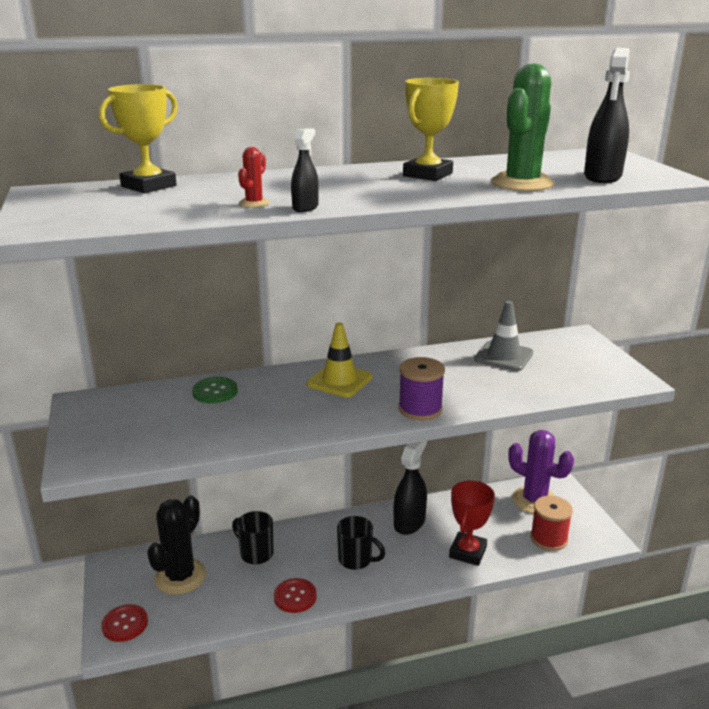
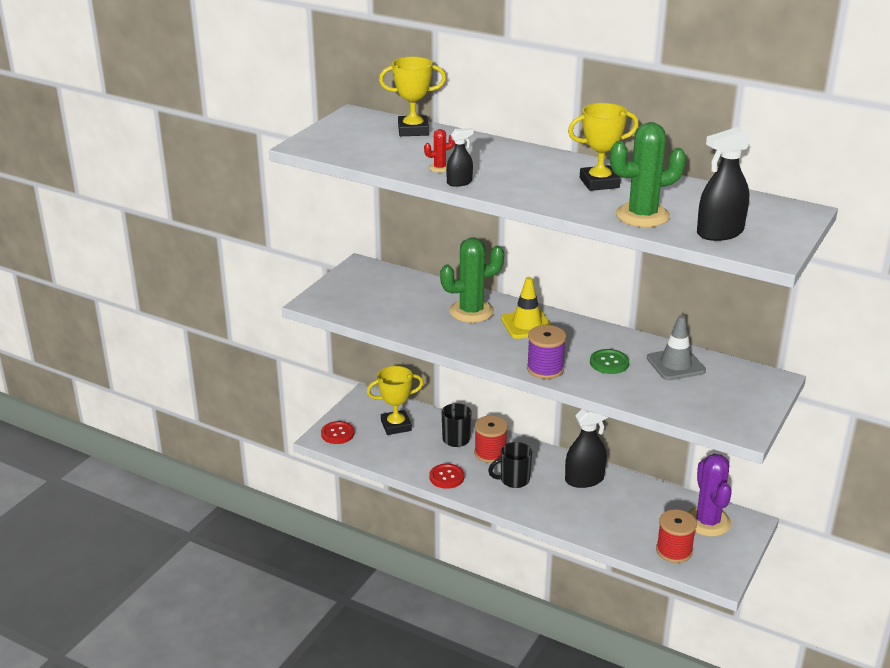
camera: 45 degrees right, 5 degrees up
(180, 576) = (396, 426): black cactus -> yellow trophy
(215, 392) = (440, 295): green button -> green button (609, 363)
(270, 392) = (471, 311): none -> green cactus
(304, 548) = (490, 453): none -> red spool
(356, 560) = (513, 480): black mug -> black mug turned 90 degrees clockwise
(467, 552) = (597, 522): red trophy -> none

